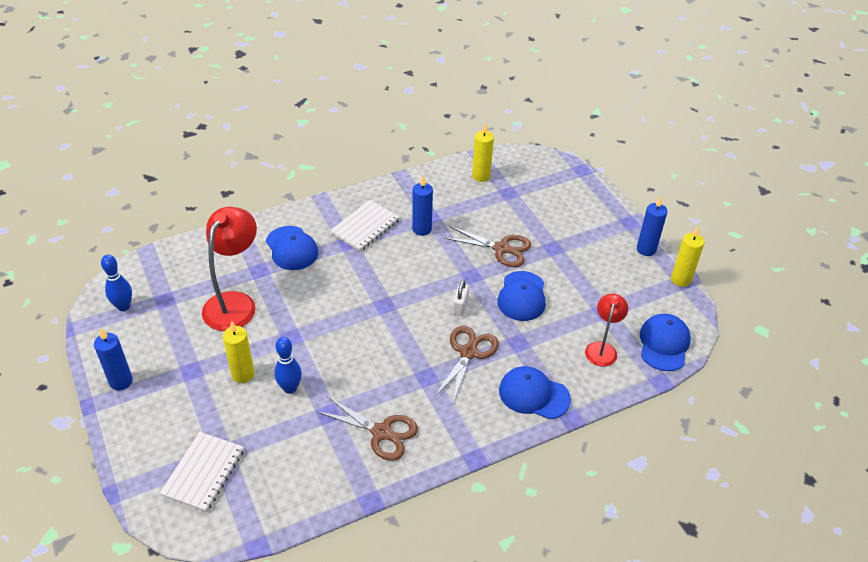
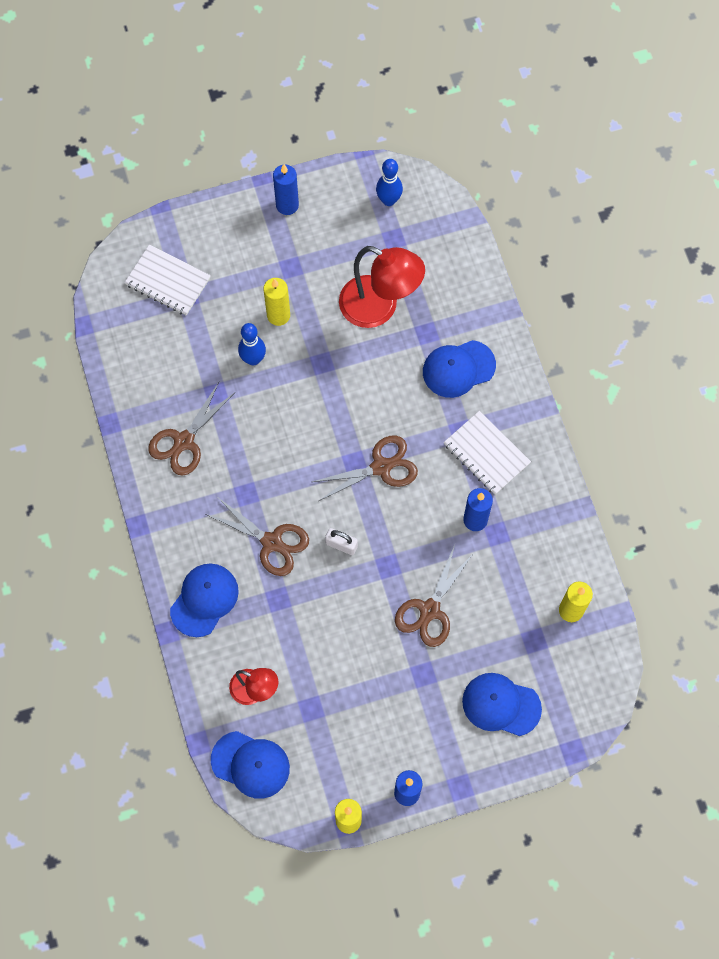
camera: 100 degrees right, 25 degrees up
(386, 287) = (381, 467): none -> brown scissors
(522, 296) = (347, 618): blue cap -> blue cap (501, 705)

